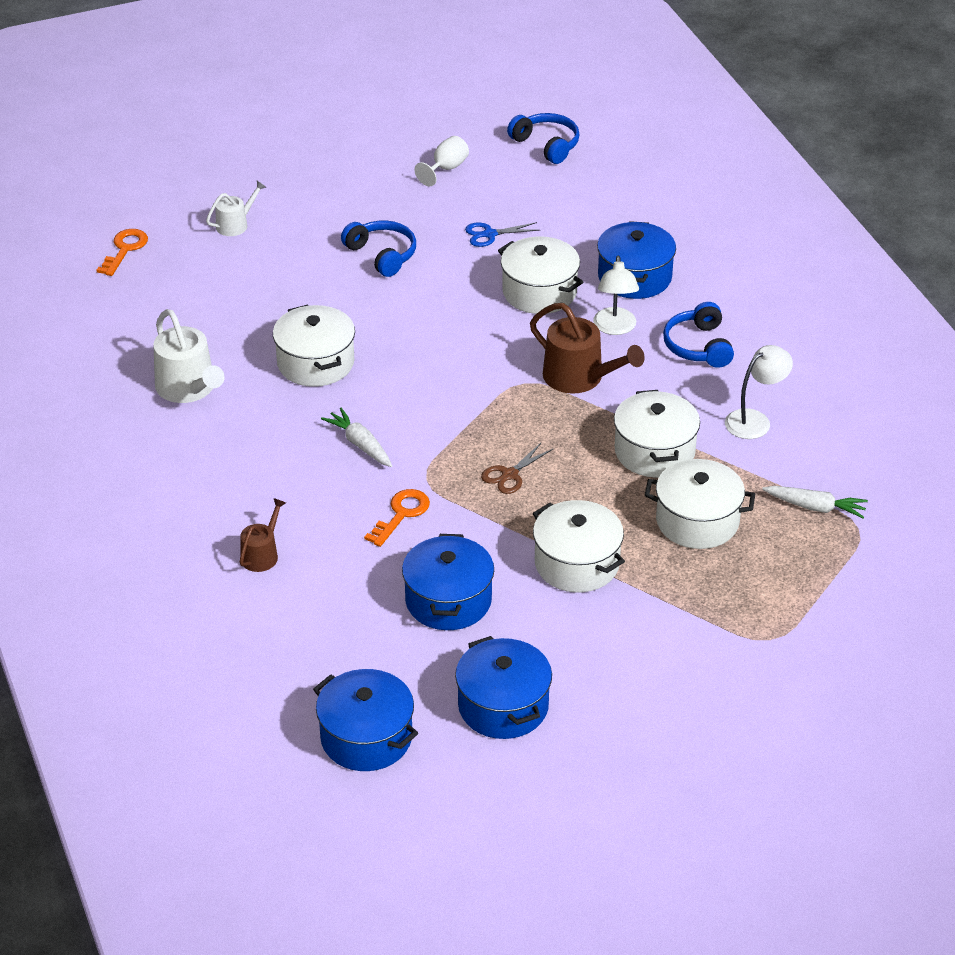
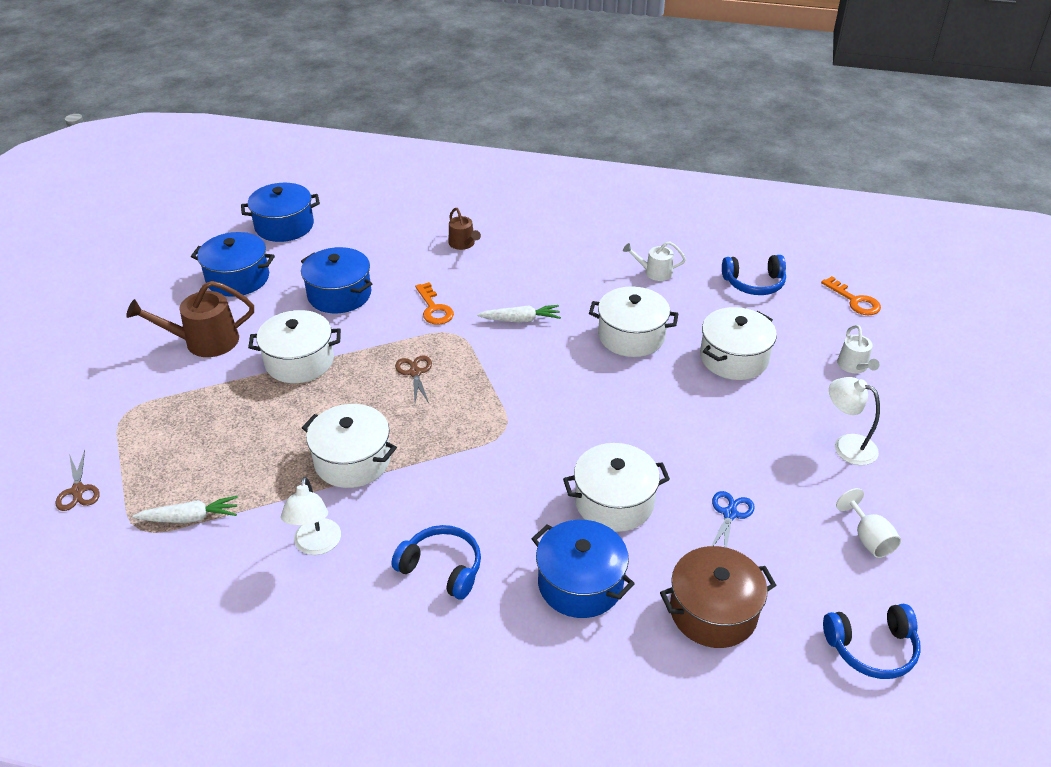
camera: 125 degrees right, 0 degrees up
(189, 388) = (654, 272): white watering can -> white watering can, size x0.58
(382, 255) = (748, 430): blue headphones -> blue headphones (754, 283)
(579, 377) = (479, 465): brown watering can -> brown watering can (204, 341)
(590, 213) = (713, 611): none -> brown pot
(615, 328) = (520, 524): white lamp -> white lamp (846, 445)
(697, 521) = (261, 441): white pot -> white pot (734, 358)
(815, 507) = (190, 518): white carrot -> white carrot turned 150 degrees counterclockwise
(874, 597) = (78, 491): none -> brown scissors

